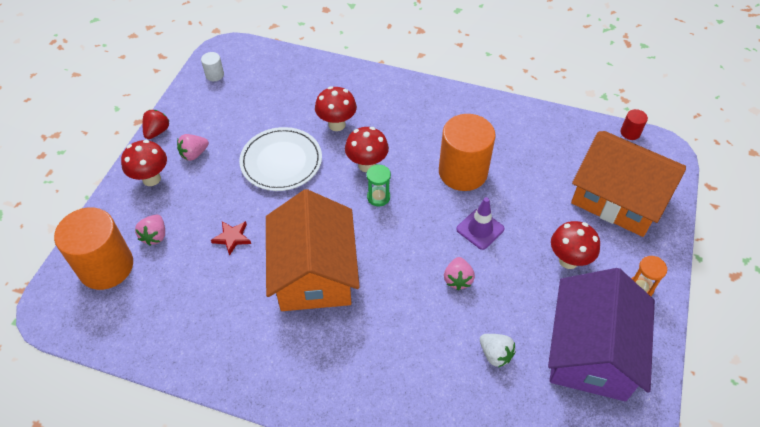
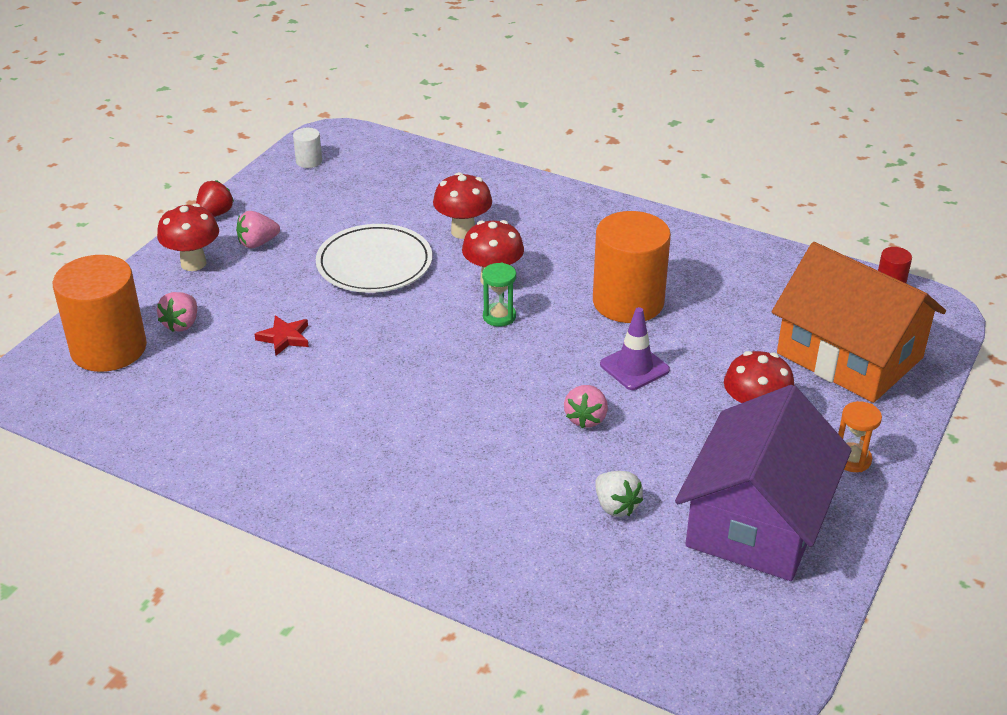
camera: 10 degrees right, 15 degrees down
(314, 272) = (386, 387): orange house -> none

